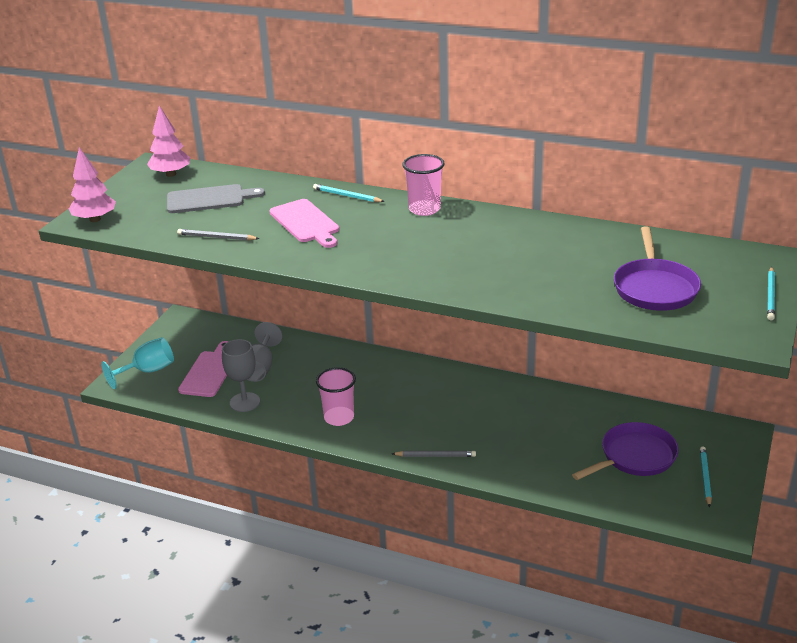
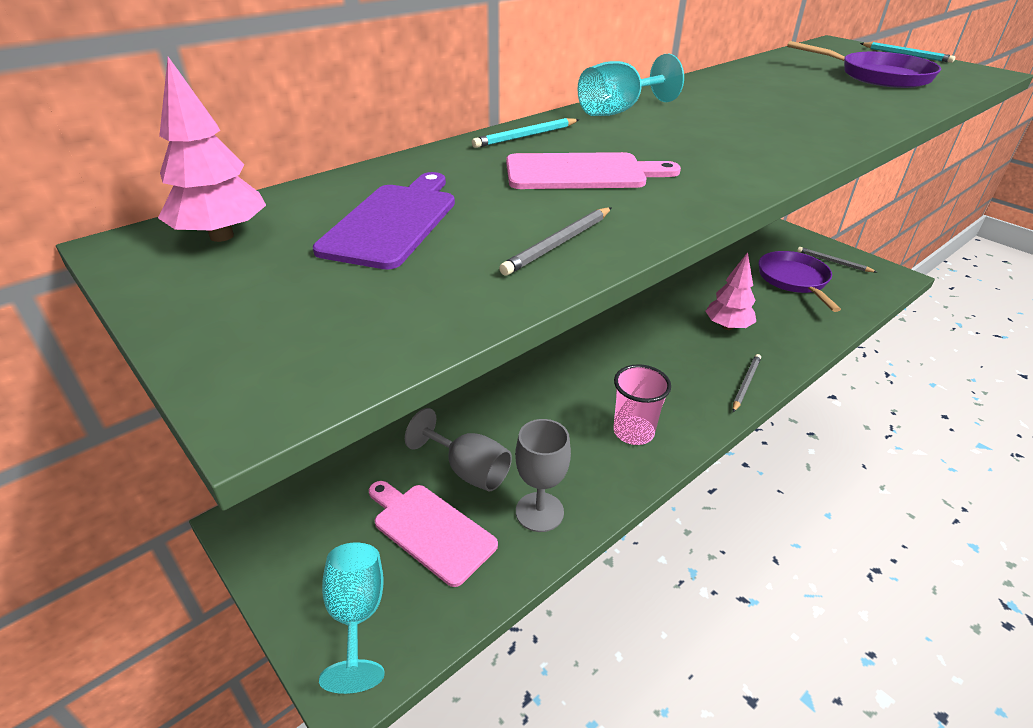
camera: 65 degrees left, 5 degrees up
(95, 219) = (295, 366): pink tree -> pink tree (727, 326)
(209, 199) = (393, 222): grey cutting board -> purple cutting board
(424, 209) = (618, 111): pink cup -> turquoise goblet
(705, 477) = (833, 262): turquoise pencil -> grey pencil

